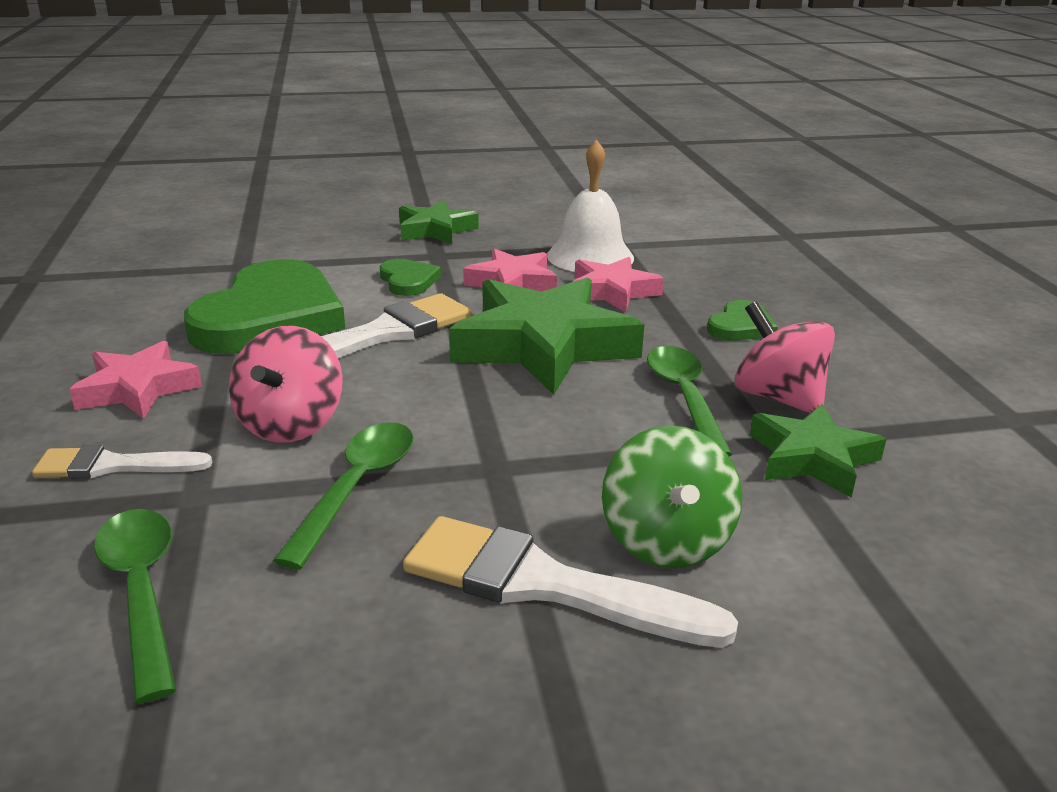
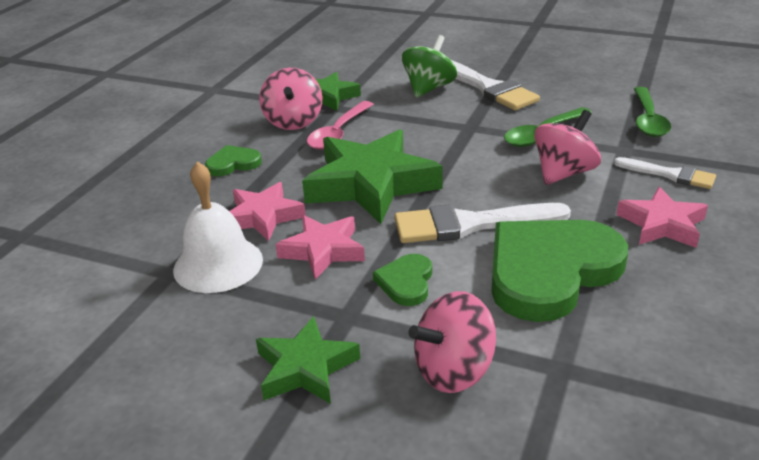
camera: 145 degrees left, 5 degrees up
(324, 249) = (454, 371): none -> pink spinning top
(684, 398) = (338, 133): green spoon -> pink spoon

